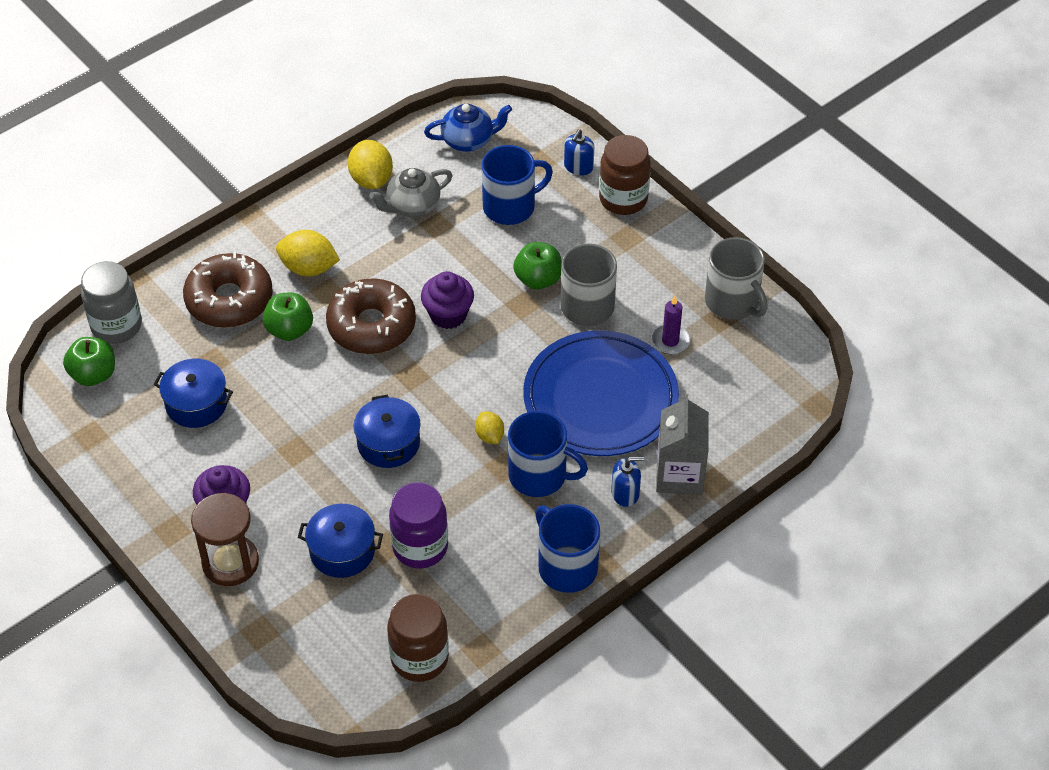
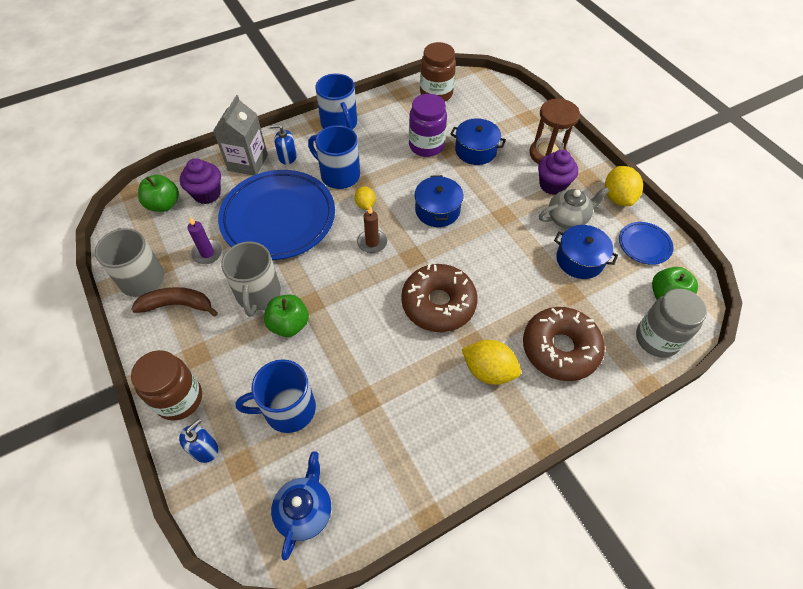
camera: 170 degrees left, 5 degrees up
(108, 437) = (644, 245): none -> blue plate
(289, 330) = (507, 311): green apple -> green apple (164, 204)
(371, 180) = (418, 471): yellow lemon -> yellow lemon (617, 197)
(412, 206) = (382, 427): grey teapot -> grey teapot (568, 218)
(448, 315) = (373, 303): purple cupcake -> purple cupcake (207, 194)
(467, 385) = (372, 242): none -> brown candle
(468, 140) = (305, 510): blue teapot -> blue teapot turned 105 degrees clockwise
(674, 280) = (177, 305): none -> brown banana

